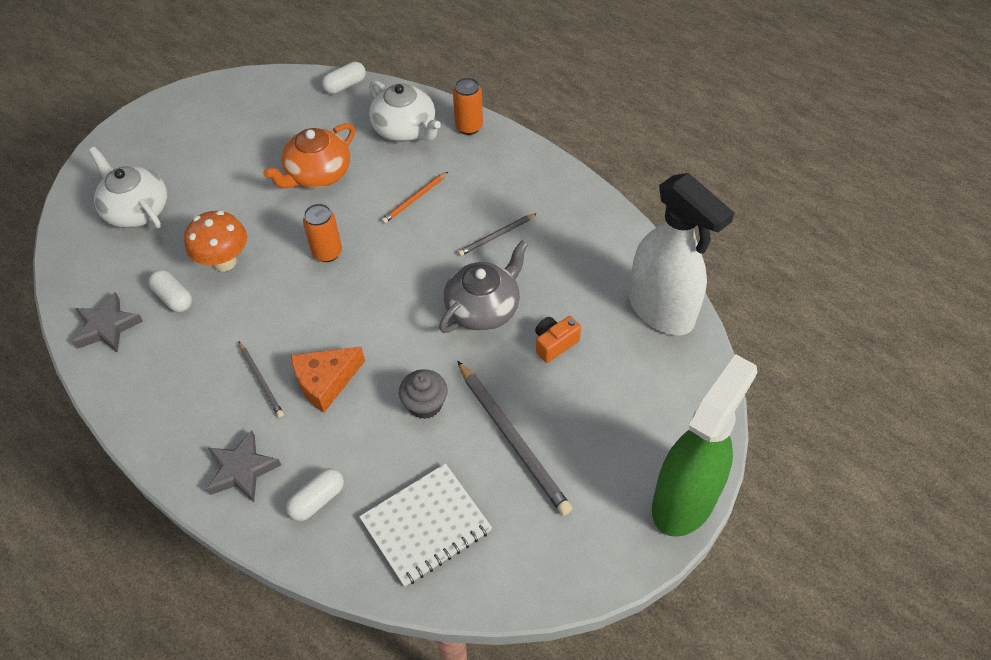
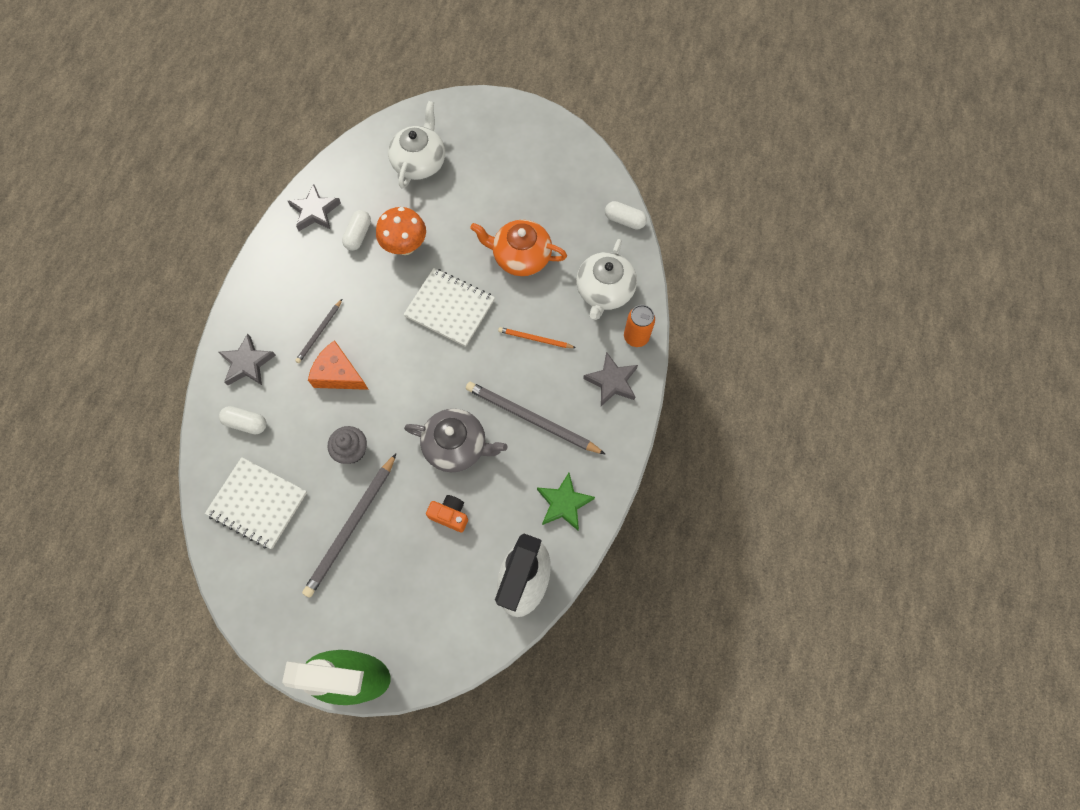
camera: 60 degrees right, 15 degrees up
(327, 252) = (450, 308): orange can -> white notebook
(496, 236) = (531, 419): grey pencil -> grey pencil, size x1.88
(500, 162) = (612, 381): none -> grey star
(599, 247) = (564, 503): none -> green star

